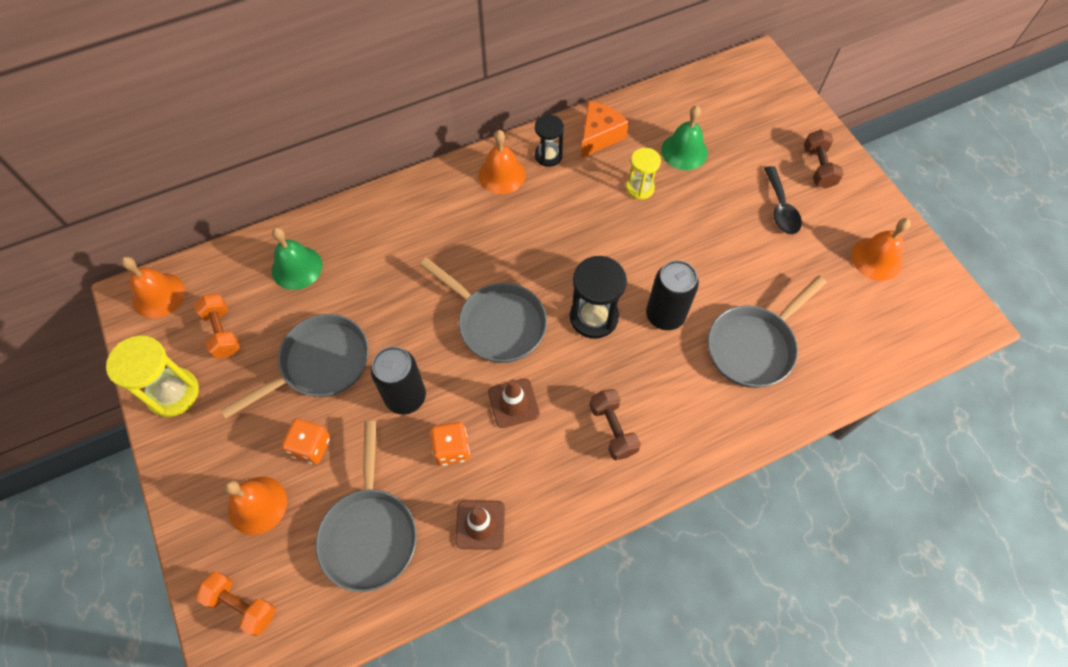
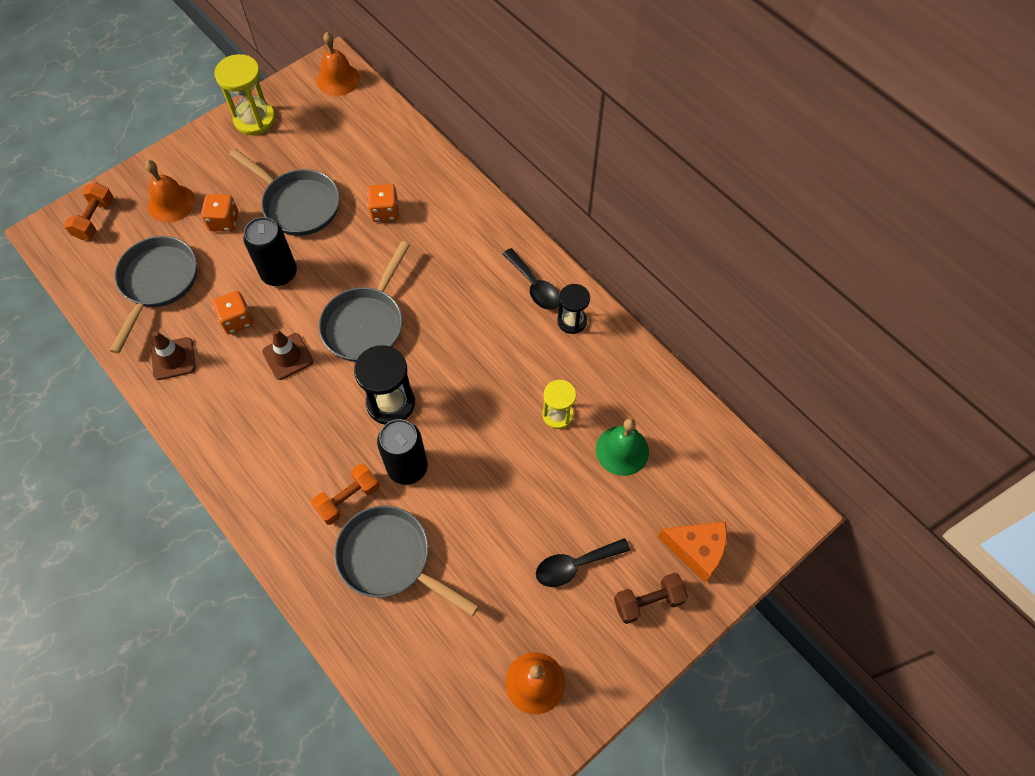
camera: 75 degrees right, 0 degrees up
(222, 332) = (313, 131): orange dumbbell -> orange dumbbell (348, 499)
(297, 267) = (386, 159): green bell -> none
(365, 281) = (384, 212): none -> orange dice
(369, 533) = (157, 283): grey pan -> grey pan turned 120 degrees clockwise
(502, 174) = (534, 286): orange bell -> black spoon
(599, 136) = (613, 362): orange cheese -> orange cheese (696, 550)
(612, 429) = (276, 443): brown dumbbell -> none

